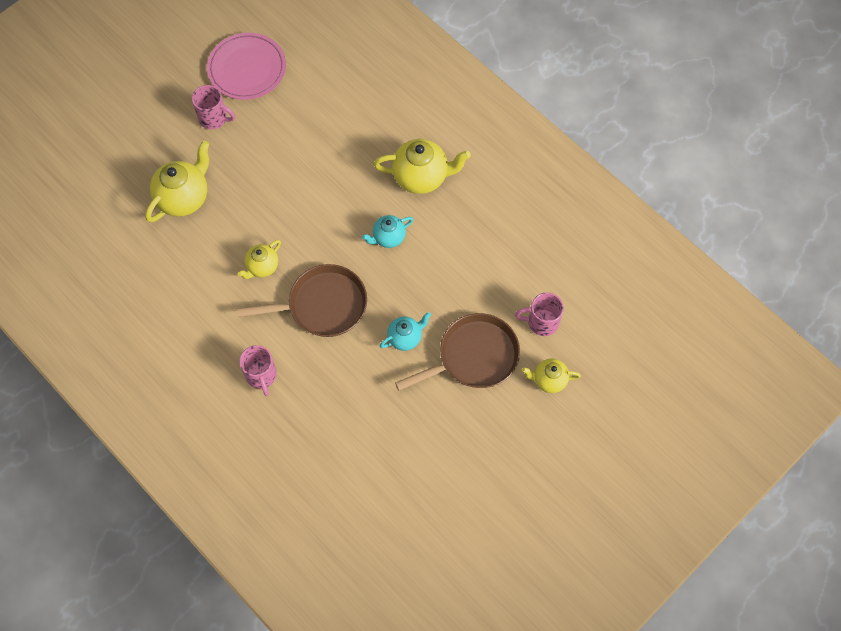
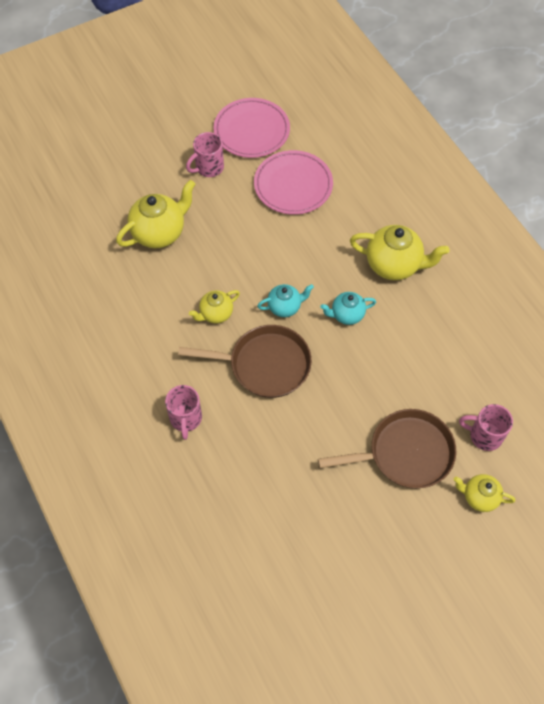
camera: 15 degrees right, 5 degrees down
(214, 118) = (208, 167): pink mug -> pink mug turned 105 degrees clockwise
(303, 117) = (293, 185): none -> pink plate
(405, 338) = (339, 417): turquoise teapot -> turquoise teapot (285, 307)

